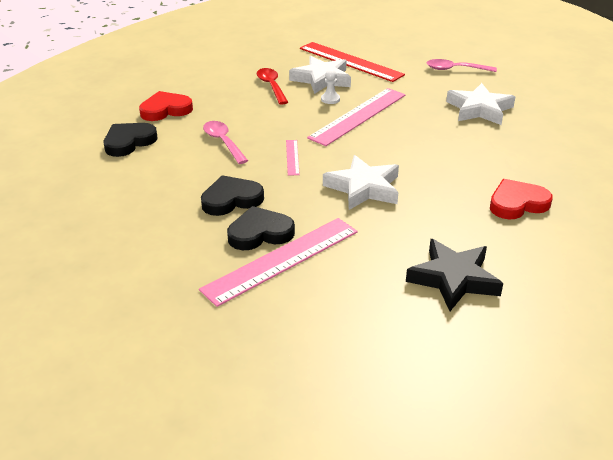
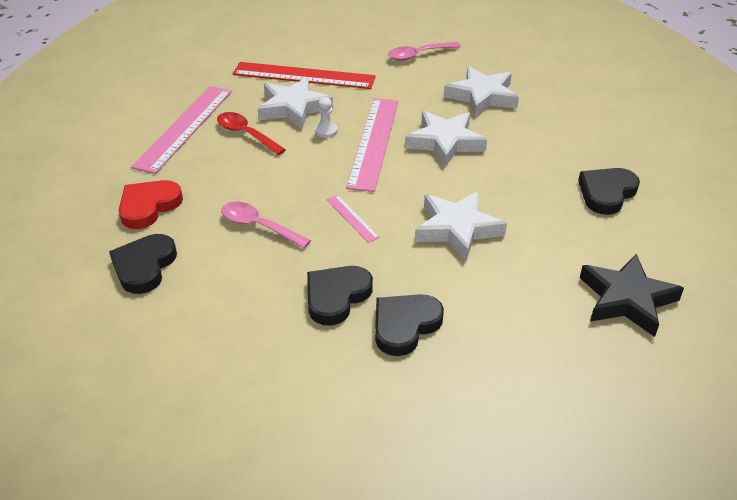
camera: 30 degrees left, 5 degrees up
(281, 260) = (456, 348): pink ruler -> pink ruler (184, 127)
(415, 131) = (445, 142): none -> white star
(517, 203) = (606, 193): red heart -> black heart

